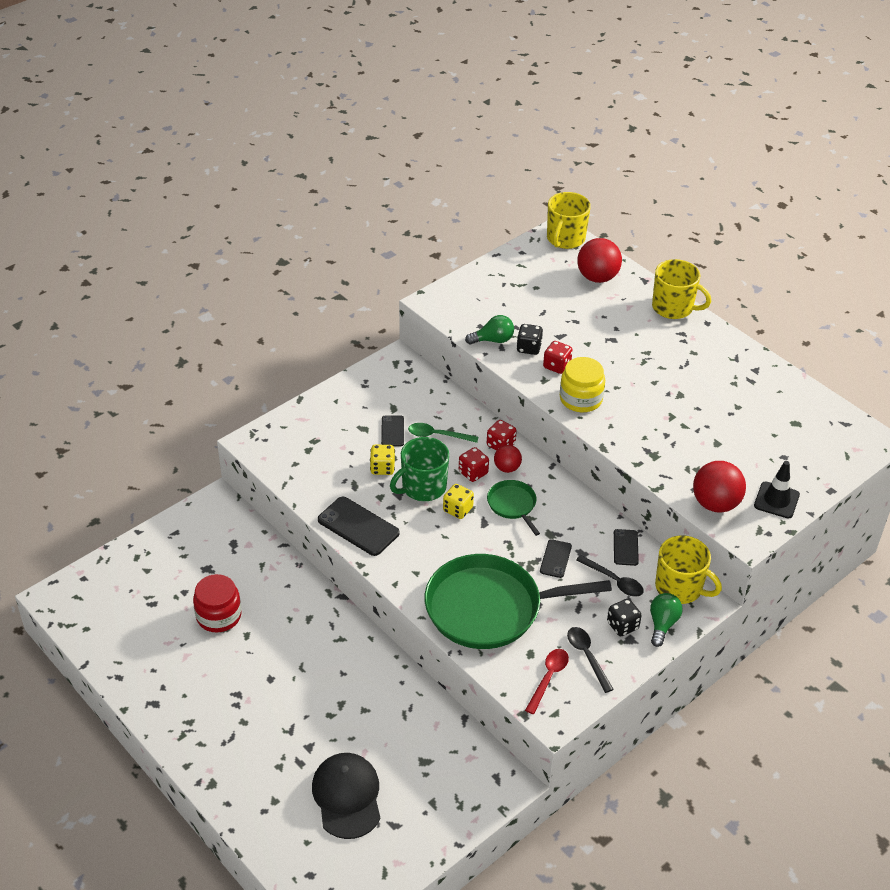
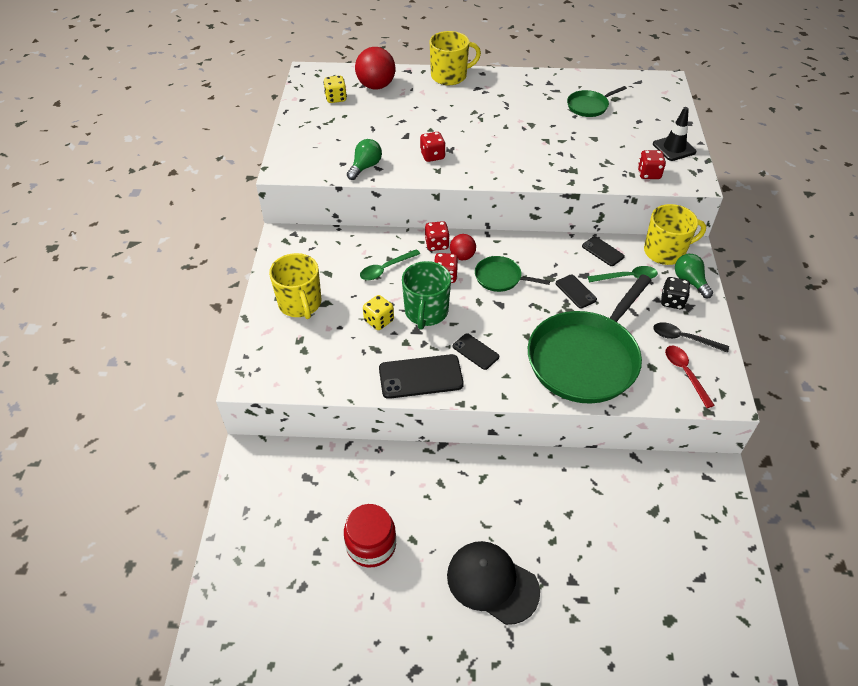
camera: 45 degrees left, 5 degrees up
(347, 796) = (646, 590): black cap -> black cap (492, 583)
(392, 431) = (349, 289): black phone -> black phone (475, 351)
(458, 509) = (471, 309): yellow dice -> yellow dice (336, 98)
(529, 348) = (397, 156): black dice -> none
(565, 239) = (319, 75): yellow mug -> yellow mug (300, 304)
(581, 399) = (478, 166): yellow jar -> none
(614, 581) = (627, 277): black spoon -> green spoon
(715, 504) = (648, 174): red ball -> red dice
(758, 414) = (589, 106): none -> green pan

